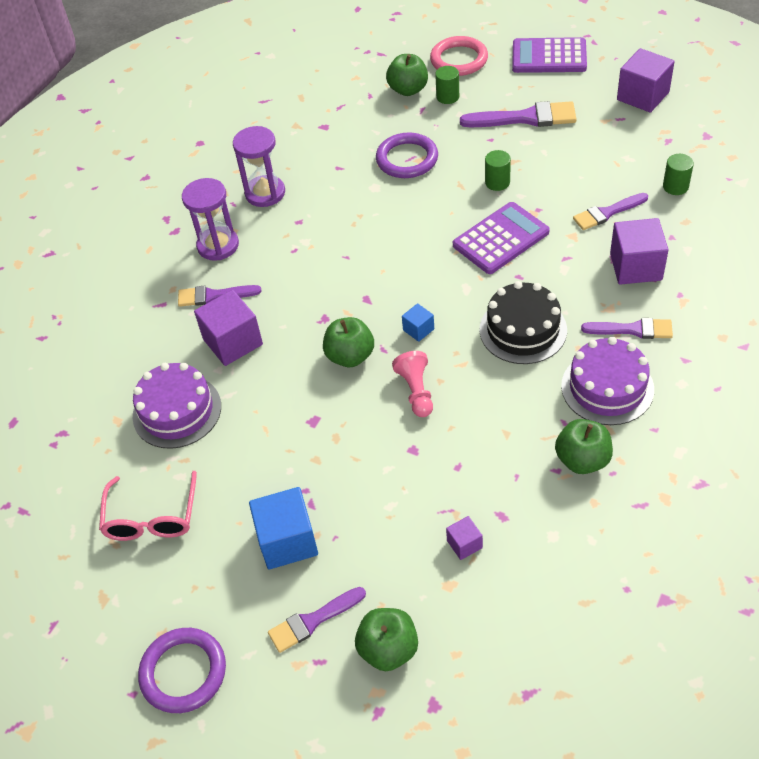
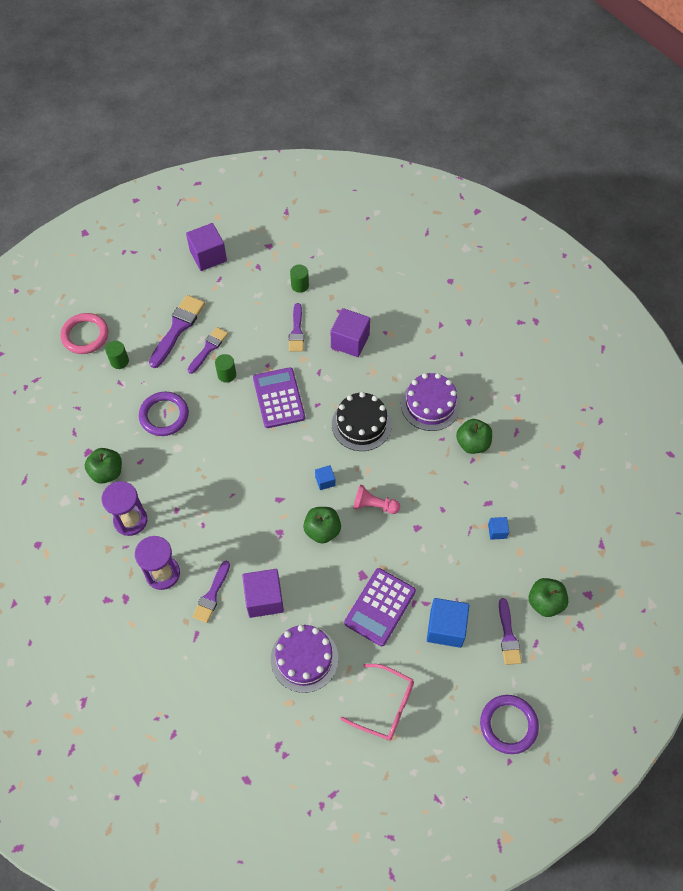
camera: 70 degrees left, 10 degrees up
(408, 89) = (91, 381): green apple -> green apple (107, 472)
(464, 544) = (497, 531): purple cube -> blue cube
(549, 57) = (127, 283): purple calculator -> purple calculator (380, 607)
(632, 329) = (396, 369): purple brush -> purple brush (208, 348)

